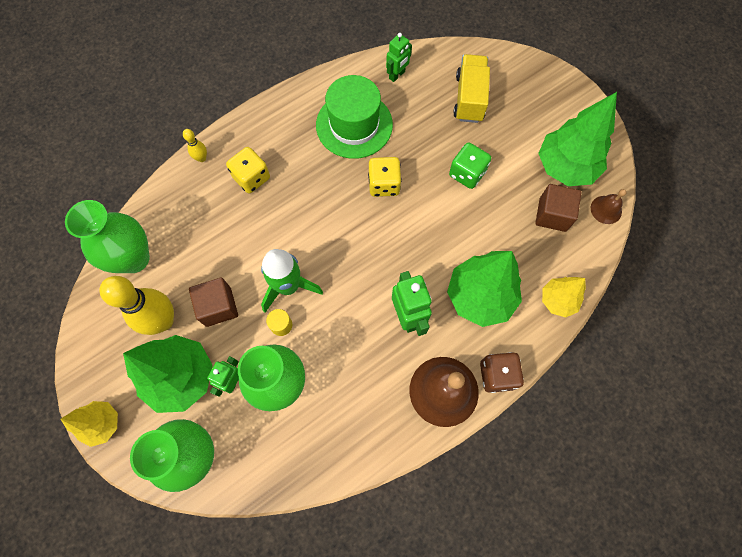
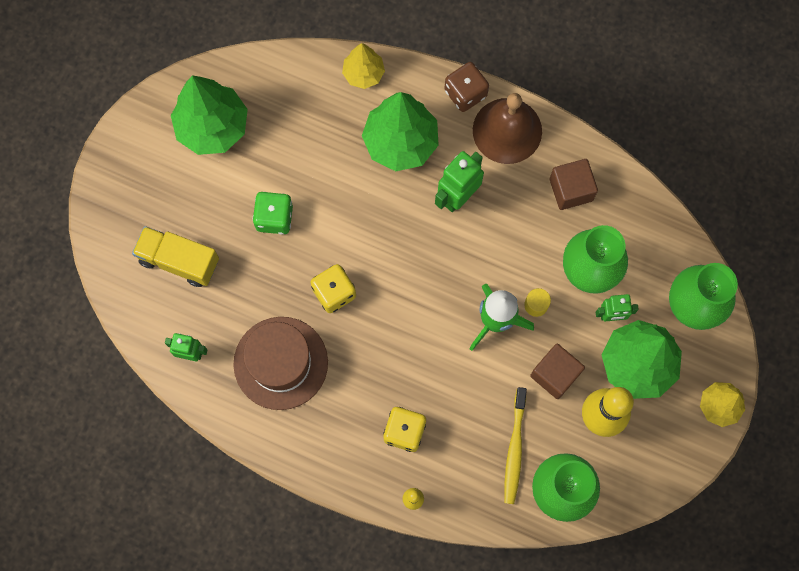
camera: 120 degrees left, 5 degrees up
(186, 244) = (514, 449): none -> yellow toothbrush
(354, 125) = (280, 363): green hat -> brown hat
(469, 98) = (179, 261): yellow truck -> yellow truck turned 45 degrees clockwise
(552, 215) = (275, 116): brown cube -> brown cube (571, 190)
(606, 209) = (241, 70): brown bell -> none

